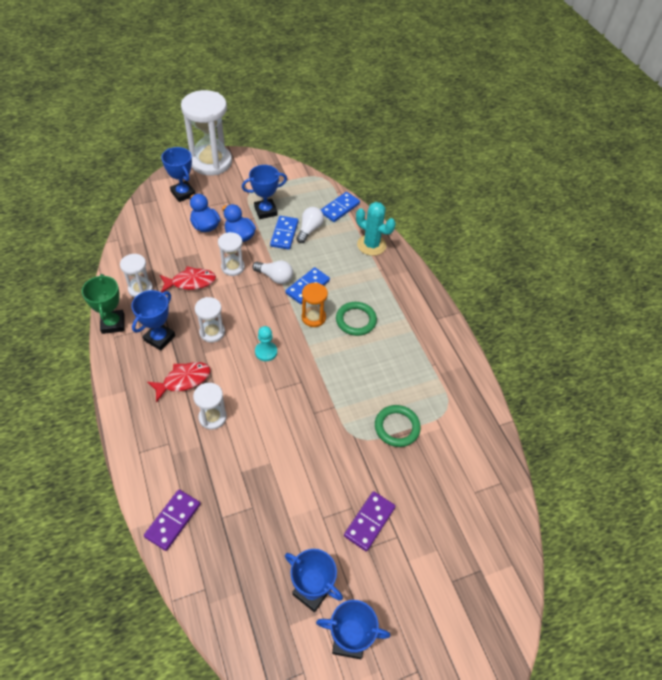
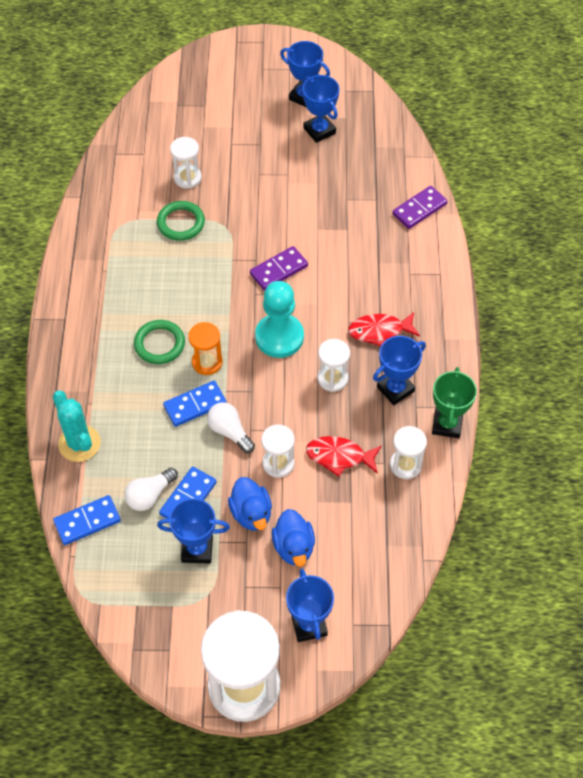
camera: 155 degrees left, 5 degrees up
(212, 417) = (359, 285): white hourglass -> white hourglass (187, 178)
(266, 352) = (279, 337): turquoise pawn -> turquoise pawn, size x1.84
(369, 522) = (249, 160): purple domino -> purple domino (278, 270)

